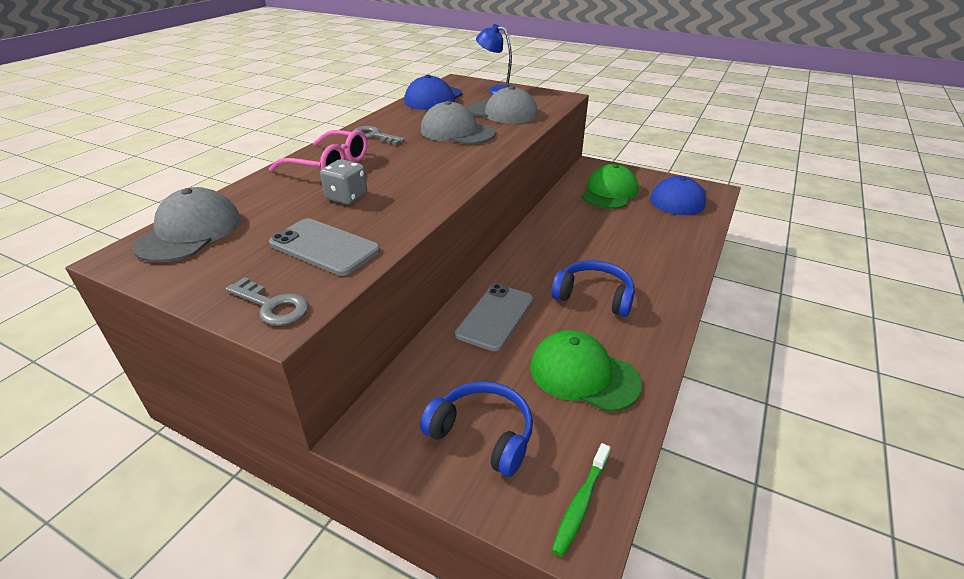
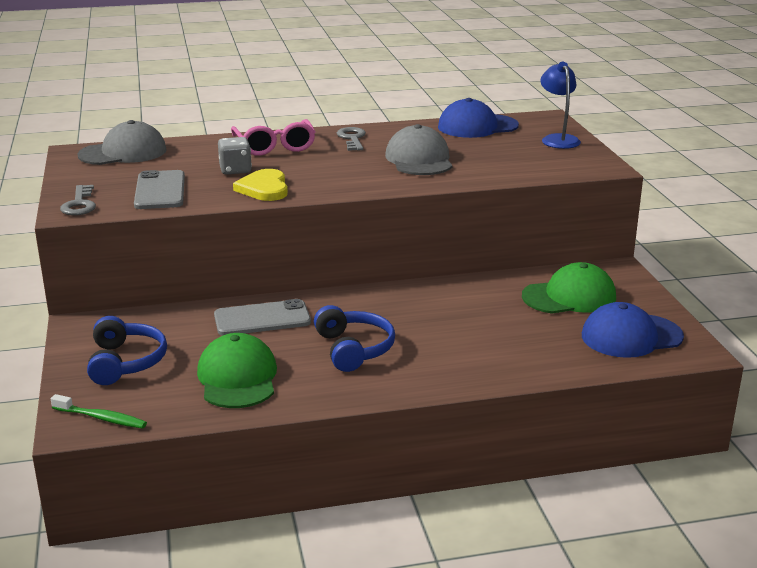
camera: 50 degrees right, 10 degrees down
(410, 200) = (264, 188): none -> yellow heart
(502, 112) = (503, 159): grey cap -> none
(580, 503) = (101, 418): green toothbrush -> green toothbrush turned 150 degrees counterclockwise

